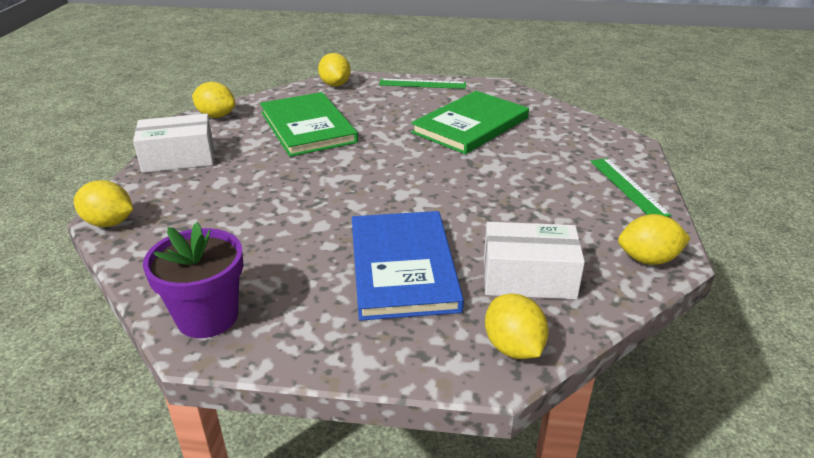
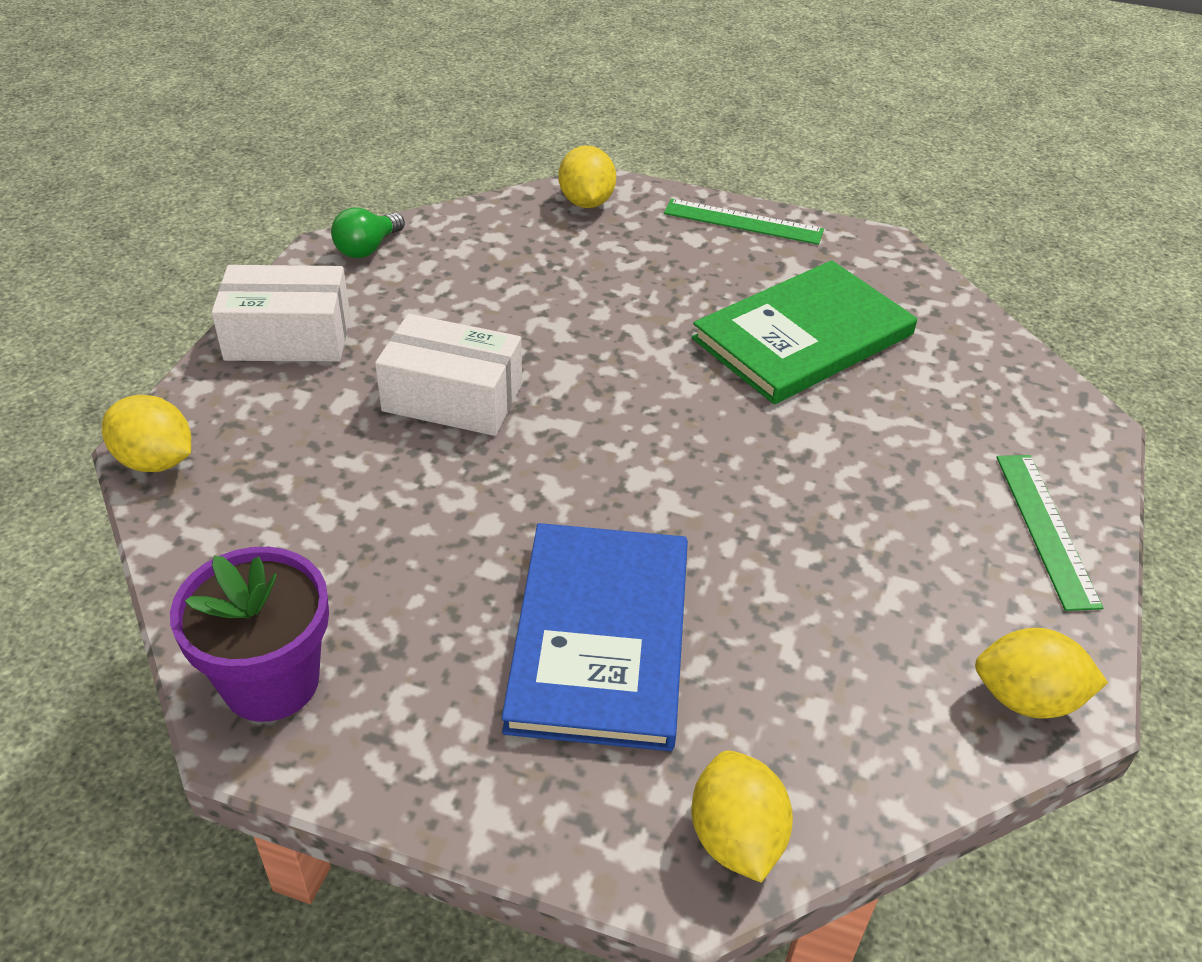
camera: 10 degrees right, 10 degrees up
(216, 116) = (367, 248): yellow lemon -> green light bulb
(307, 127) = (515, 298): green book -> none
(528, 278) = (804, 699): white box -> white box (452, 398)

